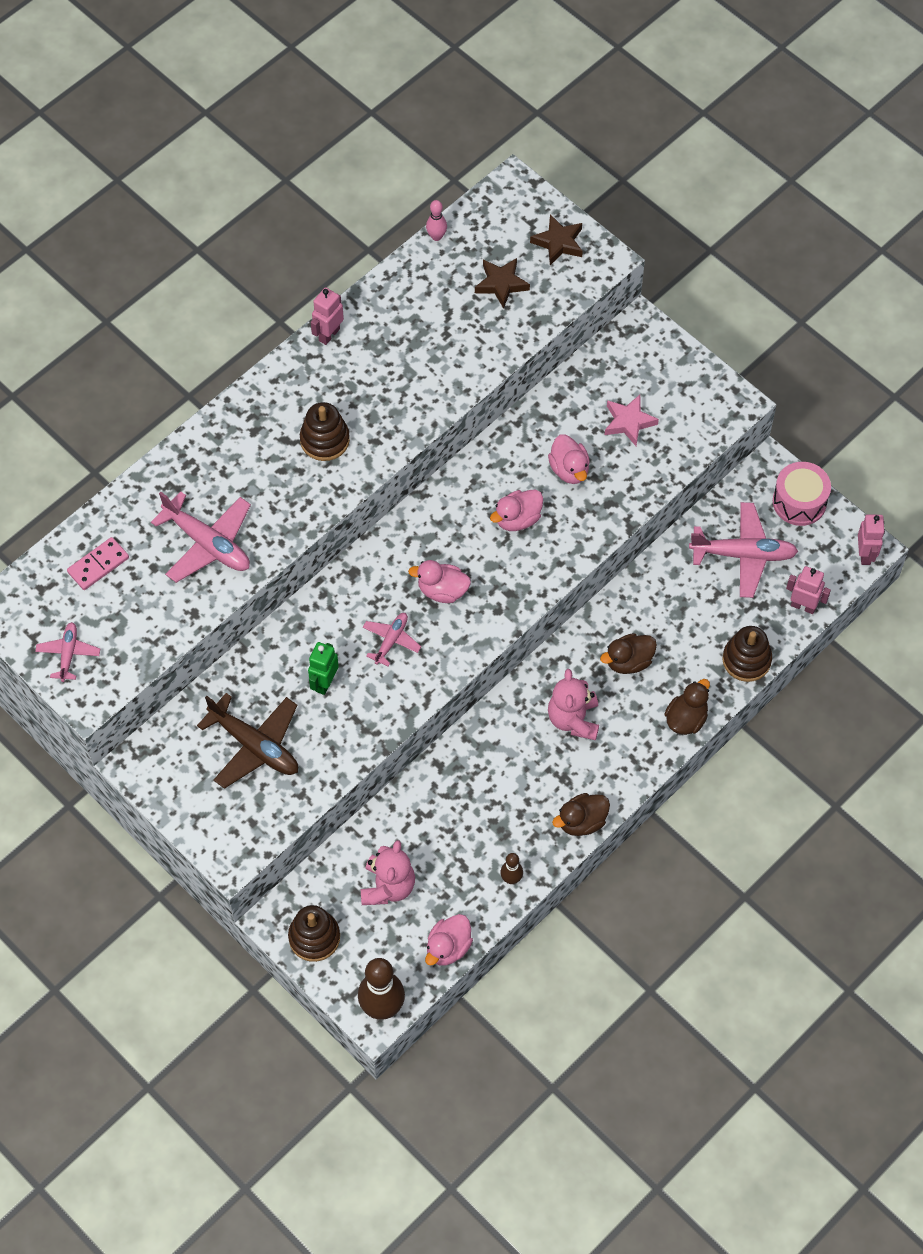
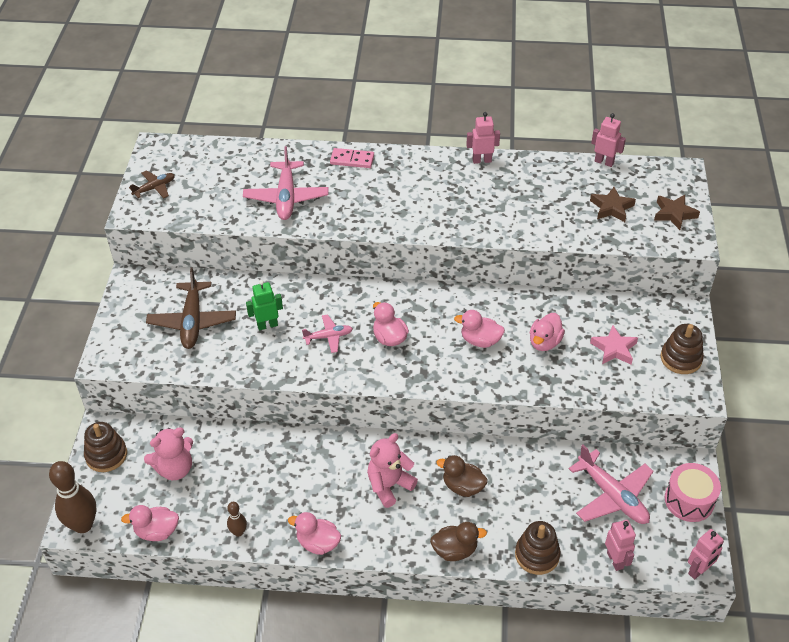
camera: 50 degrees right, 15 degrees down
(68, 654) = (155, 188): pink plane -> brown plane
(98, 565) = (225, 165): pink domino -> pink domino (352, 160)
(325, 440) = (411, 201): brown stacking toy -> brown stacking toy (681, 358)
(436, 236) = (604, 162): pink bowling pin -> pink robot
(582, 821) = (318, 543): brown duck -> pink duck

